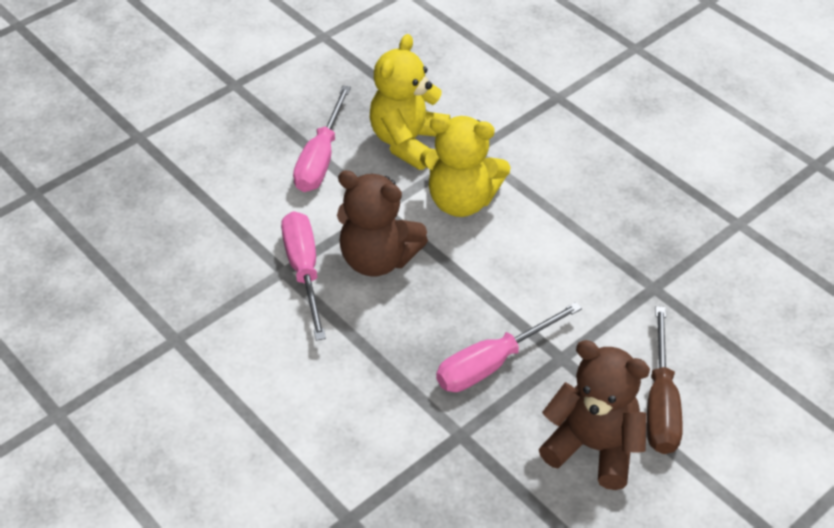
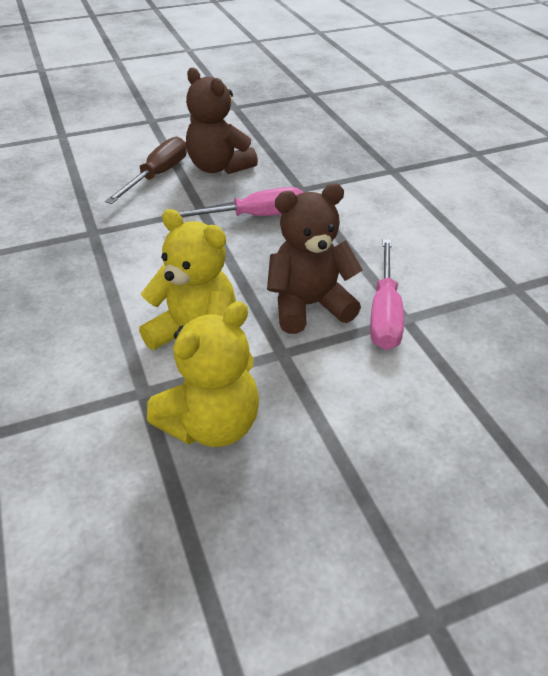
camera: 160 degrees left, 5 degrees down
(320, 158) = (330, 432): pink screwdriver -> none
(378, 259) = (309, 305): brown teddy bear -> brown teddy bear turned 60 degrees counterclockwise

